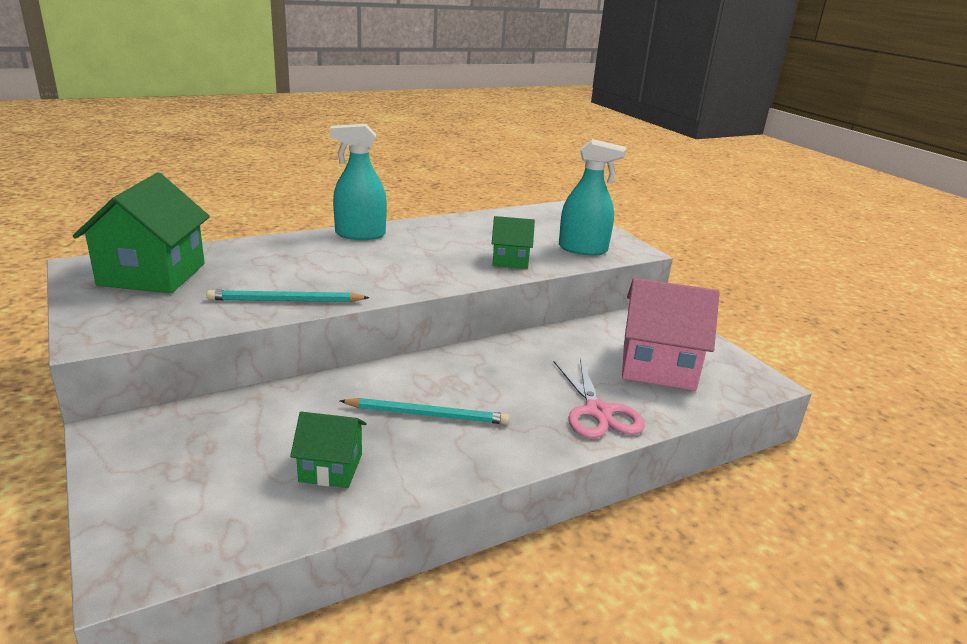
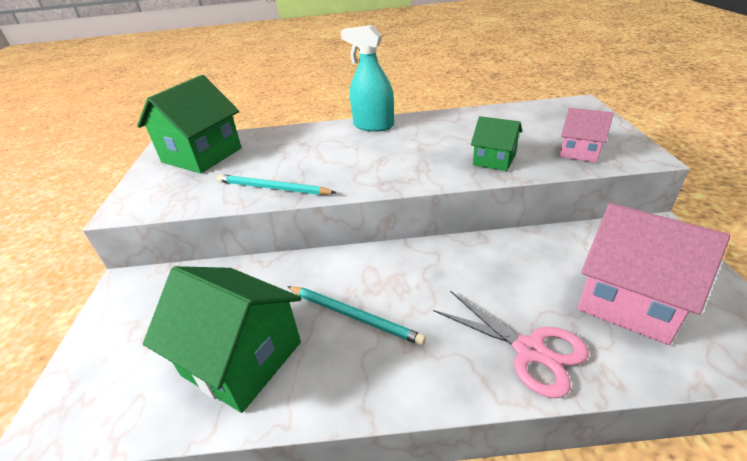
camera: 30 degrees right, 10 degrees up
(331, 468) = (242, 358): green house -> green house, size x1.84
(583, 249) = (580, 151): turquoise spray bottle -> pink house
(598, 412) = (529, 350): pink scissors -> pink scissors turned 60 degrees counterclockwise

